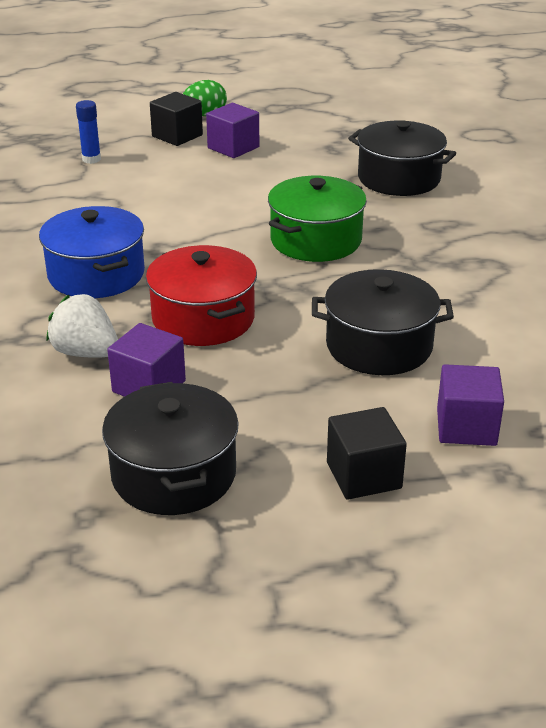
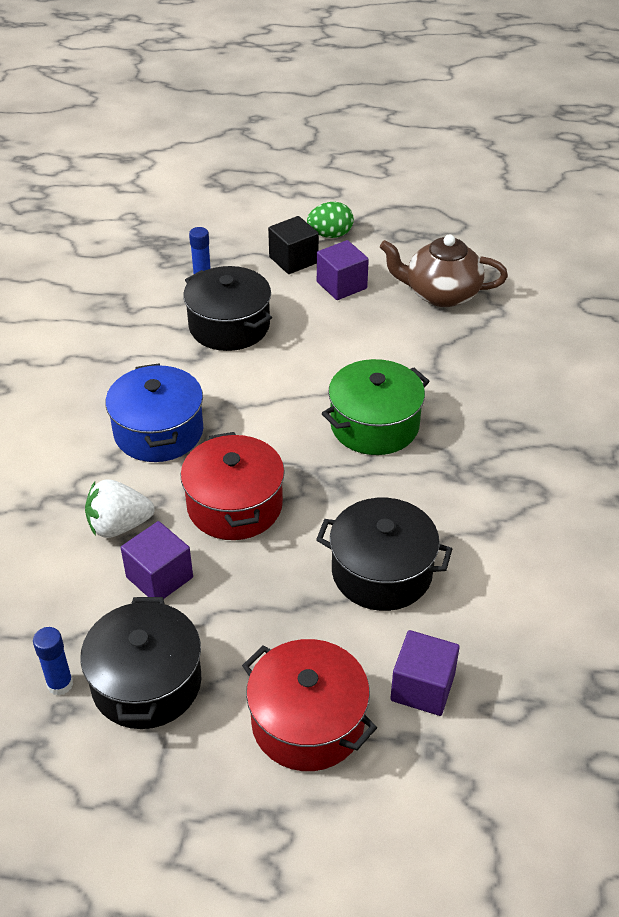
camera: 15 degrees right, 10 degrees up
(76, 493) = (60, 684): none -> blue glue stick
(86, 353) = (119, 526): white strawberry -> white strawberry turned 60 degrees counterclockwise
(332, 143) = (441, 294): none -> brown teapot
(363, 475) = (308, 722): black cube -> red pot
(399, 178) = (488, 355): black pot -> black pot (229, 326)

